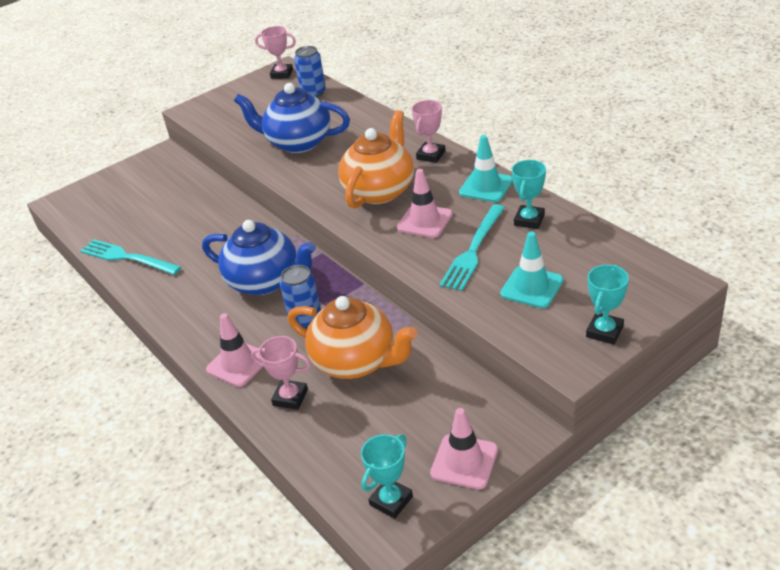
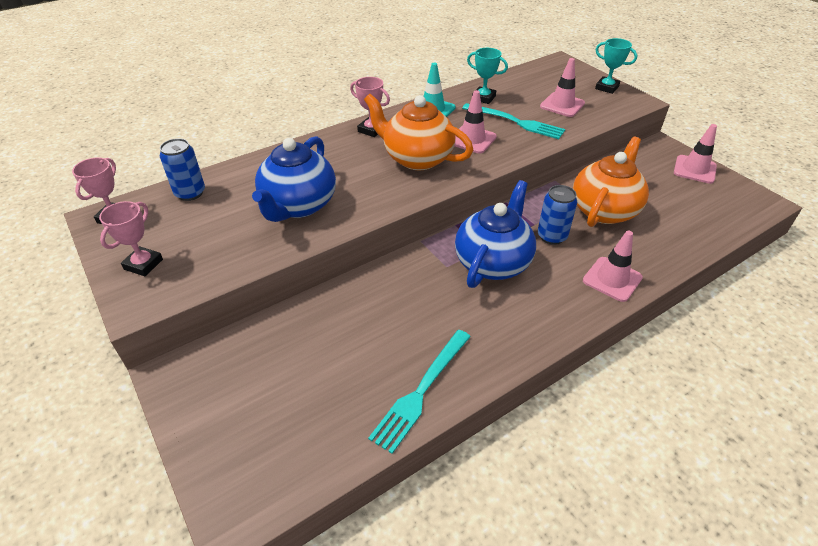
camera: 90 degrees left, 5 degrees up
(290, 397) = (650, 246): pink trophy -> pink trophy (143, 264)
(391, 501) = (738, 200): turquoise trophy -> none
(532, 287) = (562, 105): turquoise traffic cone -> pink traffic cone

